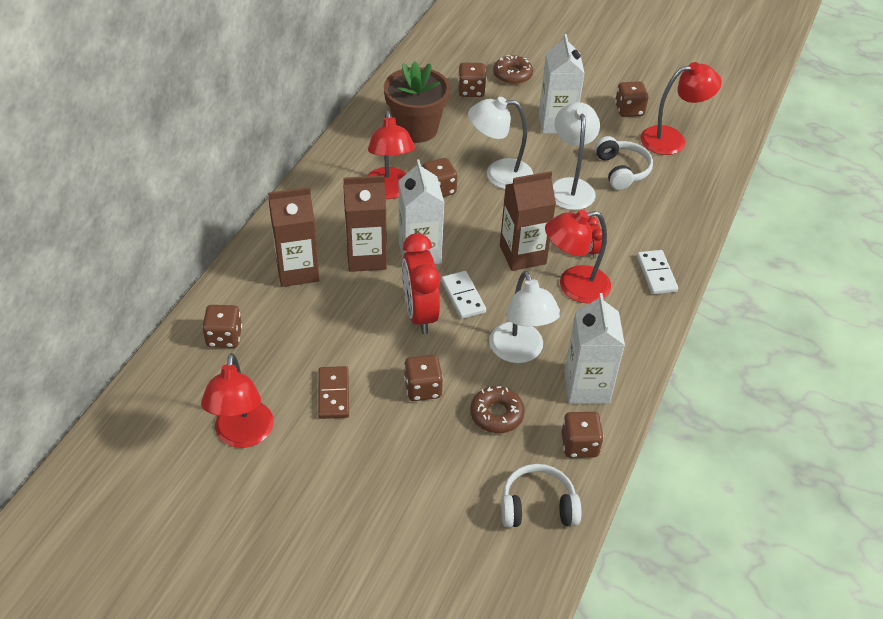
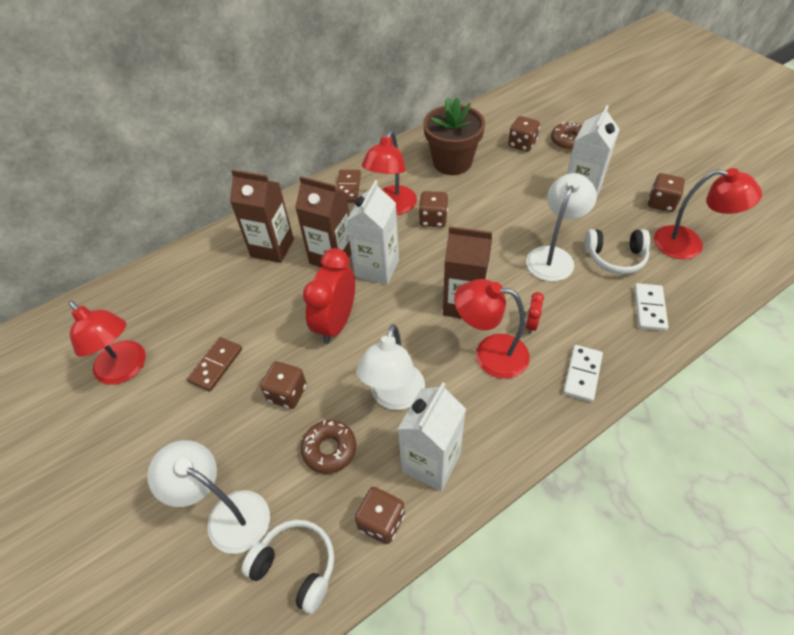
camera: 35 degrees right, 5 degrees up
(224, 337) = (179, 281): brown dice -> none
(243, 435) = (126, 369): red lamp -> red lamp turned 75 degrees counterclockwise
(329, 186) = (348, 188): none -> brown domino
(463, 296) = (383, 322): white domino -> white domino (649, 308)
(499, 174) = (495, 223): white lamp -> white lamp (228, 514)
(621, 170) = (615, 257): white headphones -> white headphones turned 75 degrees clockwise

